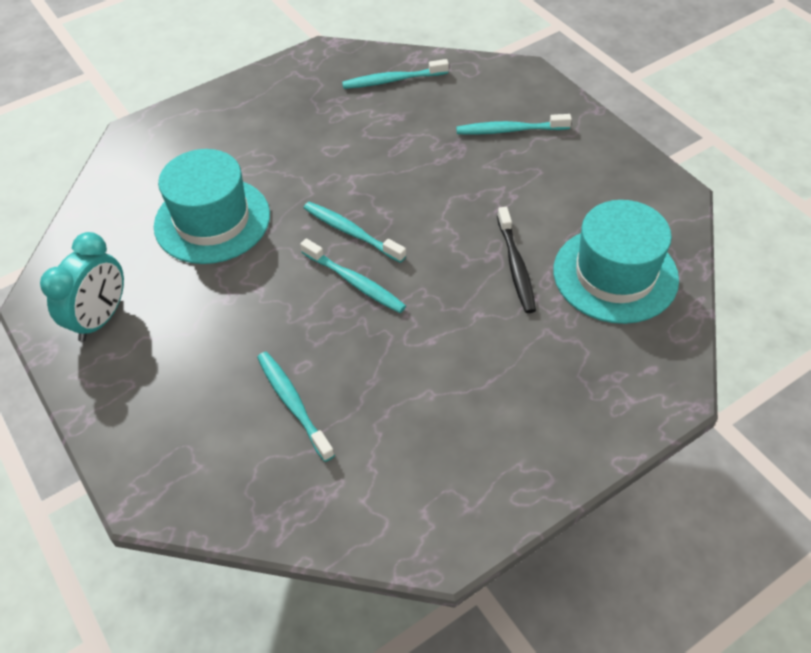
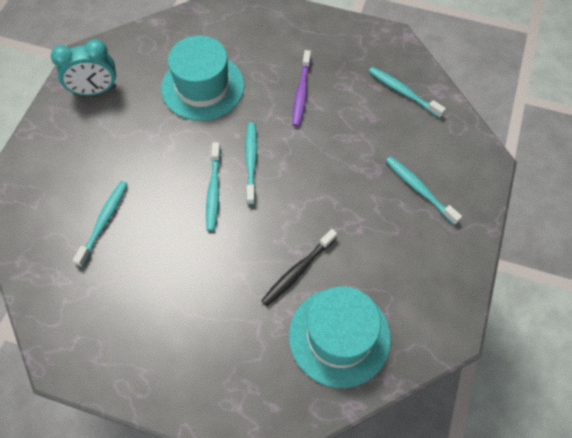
camera: 50 degrees right, 10 degrees up
(311, 149) = (301, 93): none -> purple toothbrush

